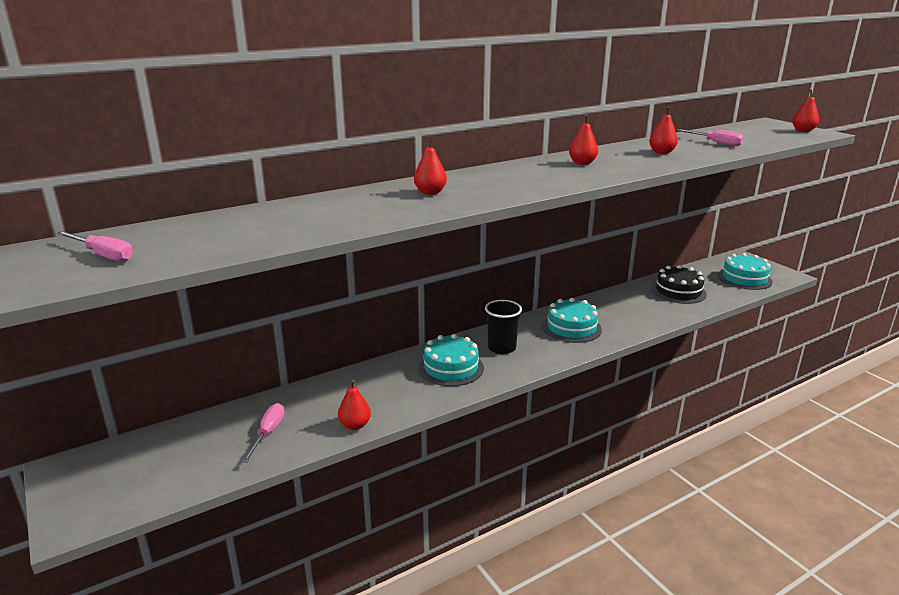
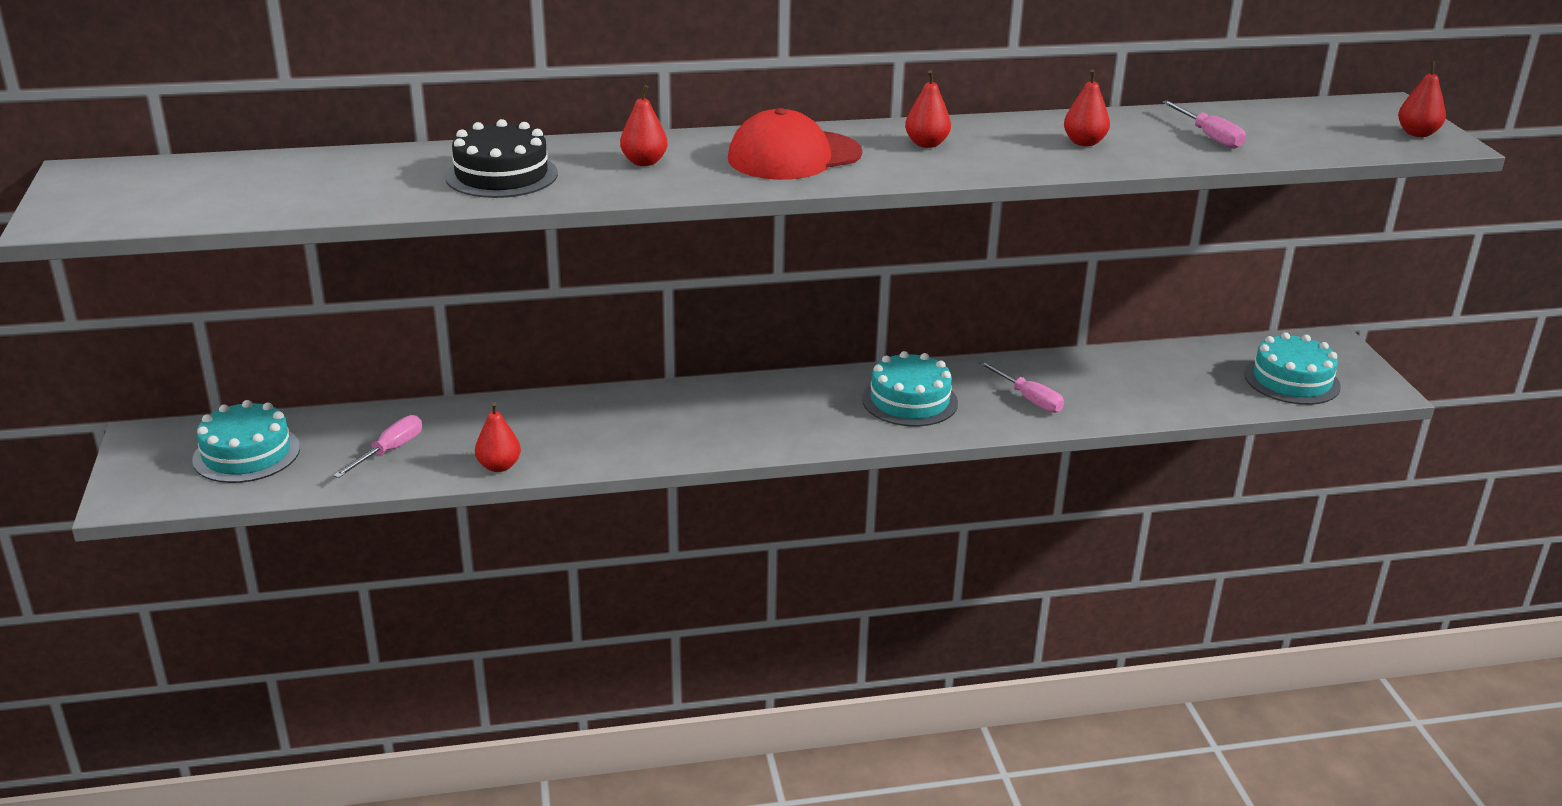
camera: 20 degrees right, 5 degrees up
(103, 255) = (189, 190): pink screwdriver -> pink screwdriver (1028, 399)
(451, 368) = (681, 420): turquoise cake -> turquoise cake (246, 454)
(501, 348) = (777, 408): black cup -> none
(517, 178) = (794, 156): none -> red cap
(678, 291) = (1146, 379): black cake -> black cake (501, 175)

